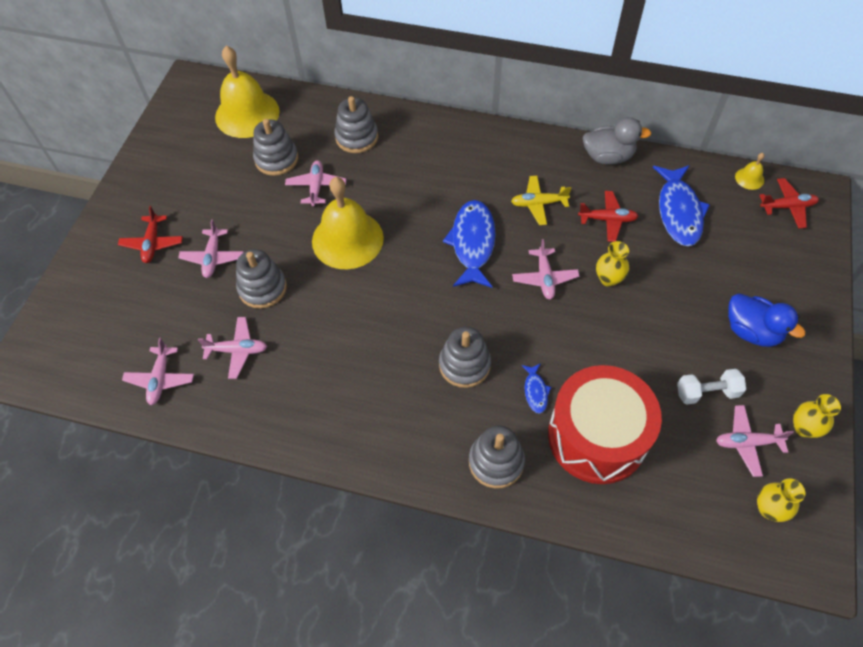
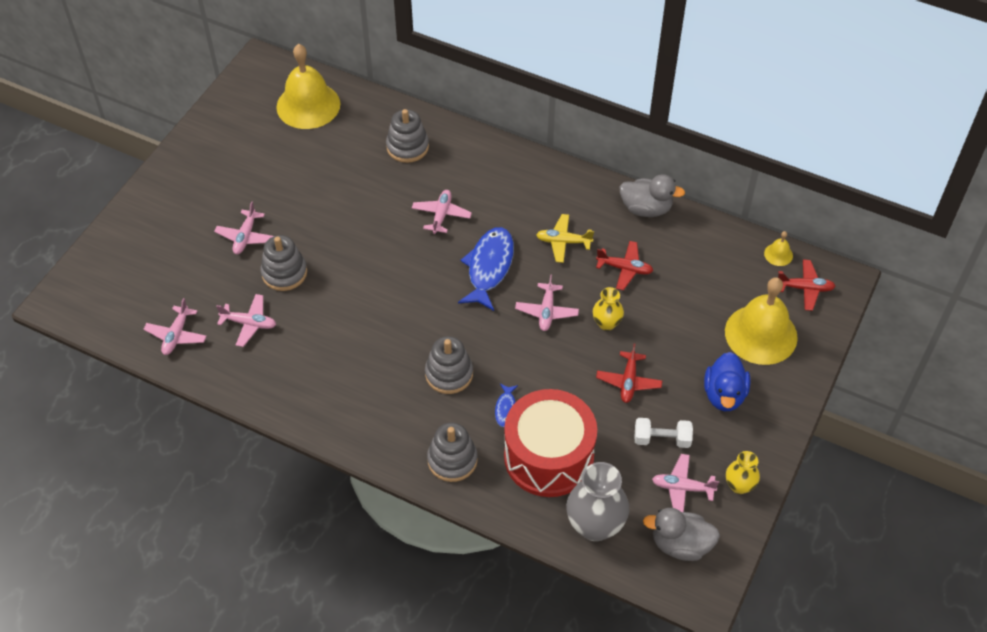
camera: 10 degrees right, 5 degrees down
(152, 243) = (193, 214): red plane -> red plane (628, 381)
(276, 159) = (326, 155): grey stacking toy -> none
(316, 187) = (357, 188): pink plane -> pink plane (441, 215)
(347, 239) = (373, 243): yellow bell -> yellow bell (761, 334)
(671, 506) = (595, 525): none -> grey vase
(678, 212) = (696, 274): blue fish -> none
(751, 331) = (724, 395): blue duck -> blue duck turned 45 degrees clockwise
(769, 509) = (680, 544): yellow vase -> grey duck

